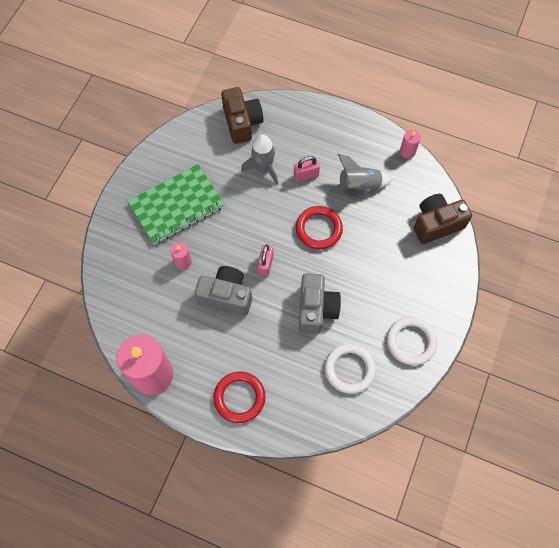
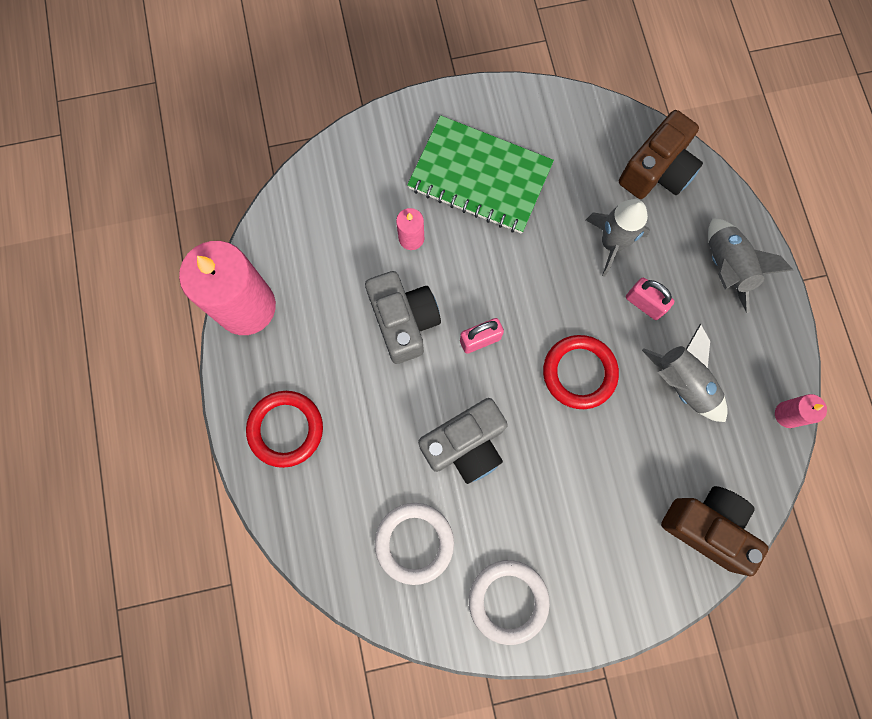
camera: 55 degrees right, 10 degrees up
(316, 127) = (725, 268): none -> grey rocket

